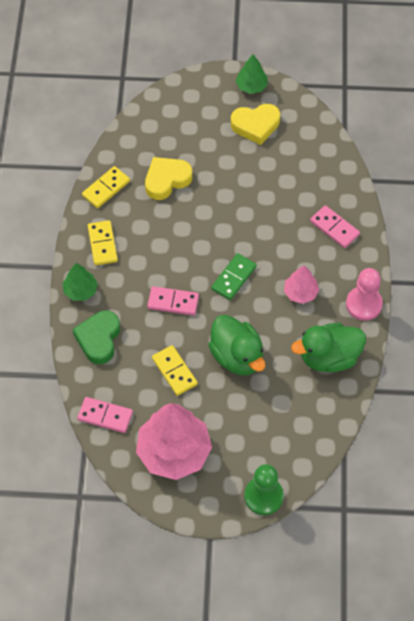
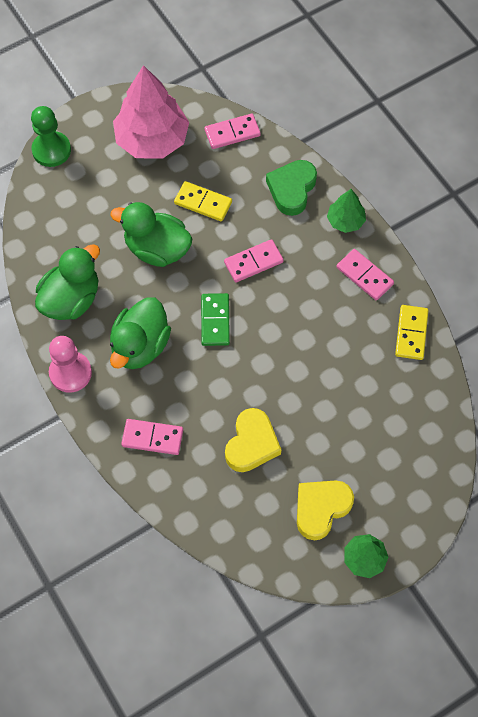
camera: 145 degrees right, 5 degrees up
(99, 339) = (292, 189): green heart -> green heart turned 135 degrees counterclockwise
(102, 244) = (364, 276): yellow domino -> pink domino
(166, 180) = (360, 381): yellow heart -> yellow heart (251, 444)
(300, 293) = (140, 346): pink tree -> green duck

